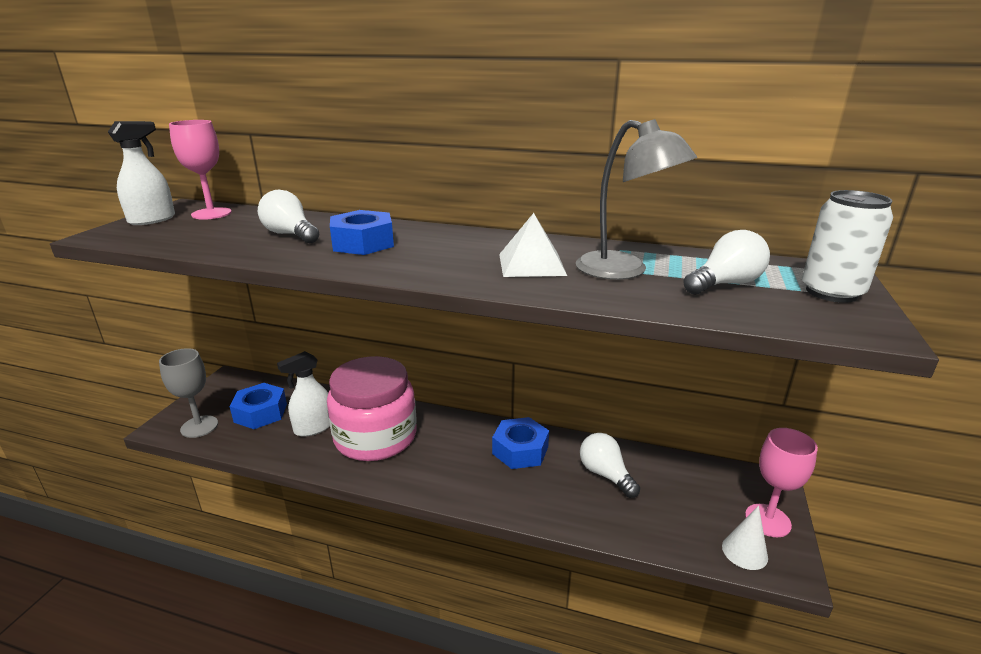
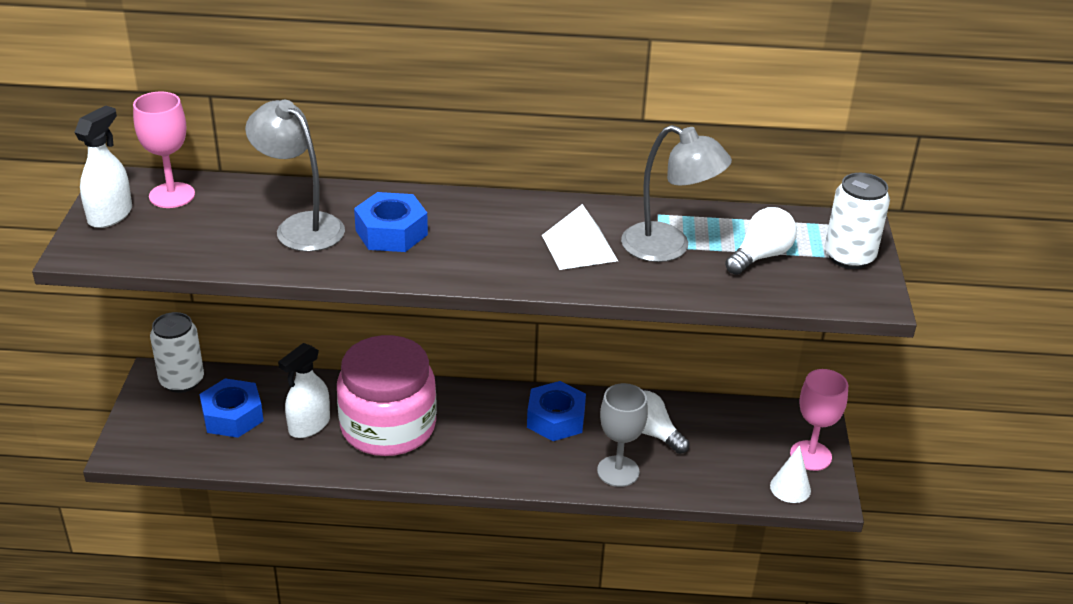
camera: 15 degrees left, 10 degrees up
(199, 426) = (168, 444): grey goblet -> grey goblet (618, 471)
(242, 384) = (182, 381): none -> white can
(290, 235) = (301, 226): white light bulb -> grey lamp

